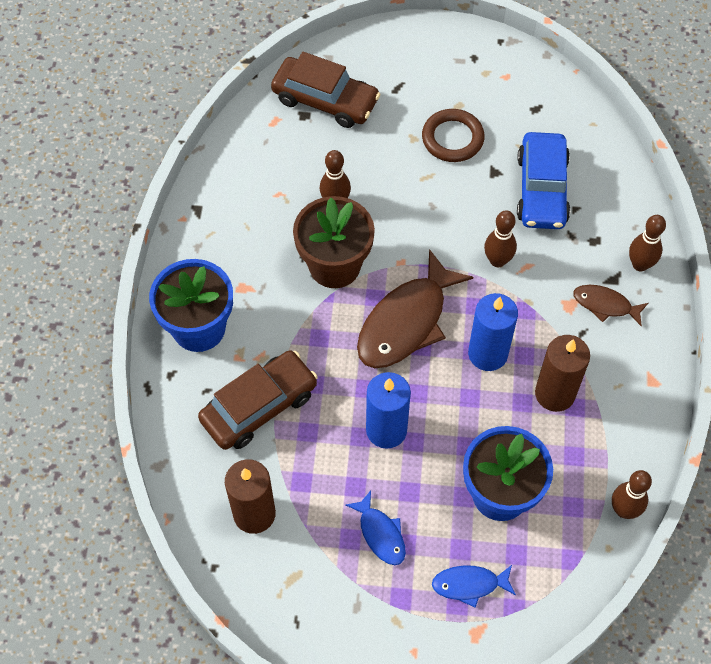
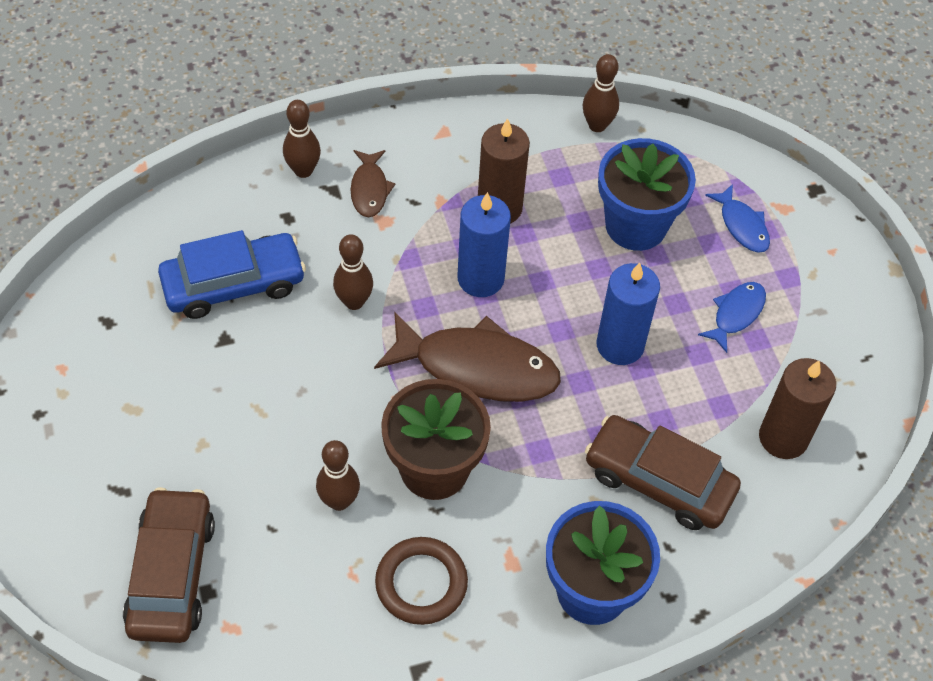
camera: 115 degrees left, 5 degrees down
(452, 138) = (187, 399): brown ring -> brown ring (421, 583)

